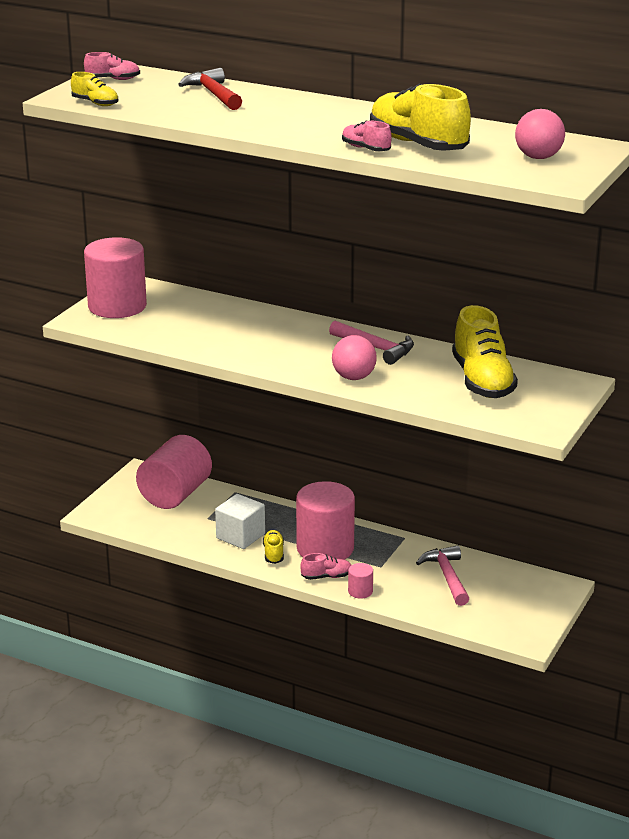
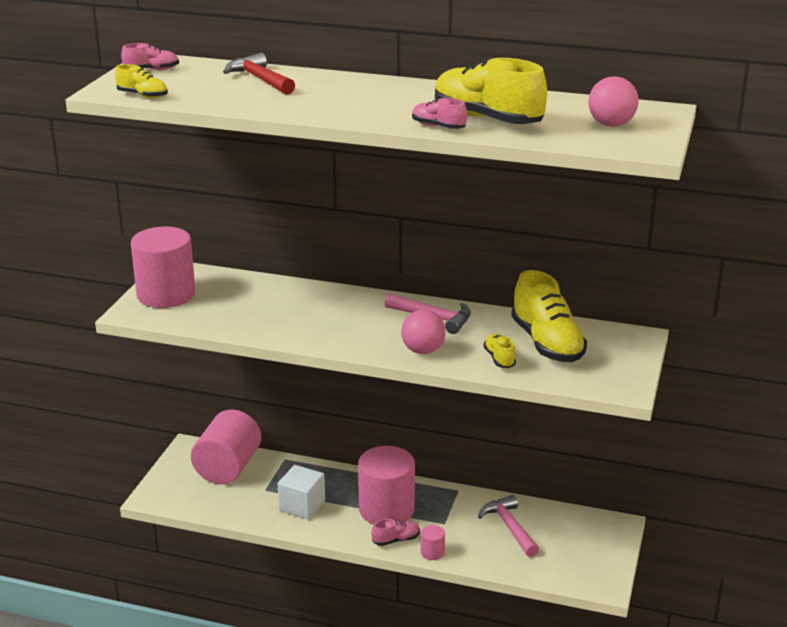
camera: 10 degrees left, 0 degrees up
(273, 553) = (338, 521): yellow shoe -> yellow shoe (499, 359)

